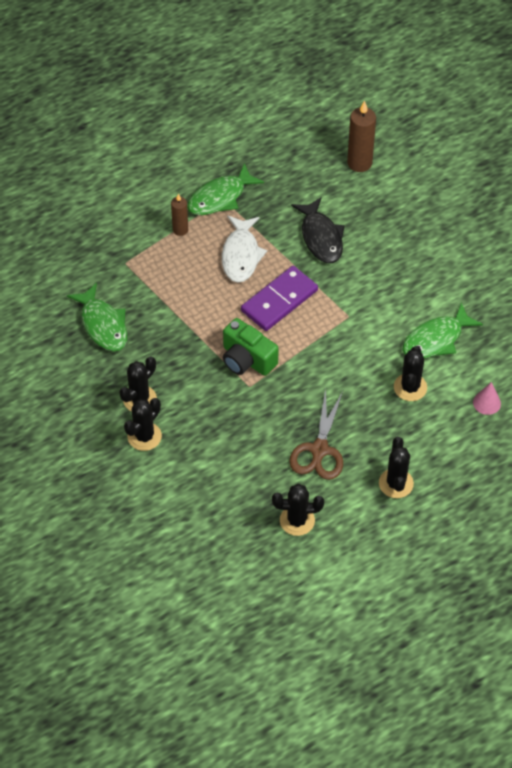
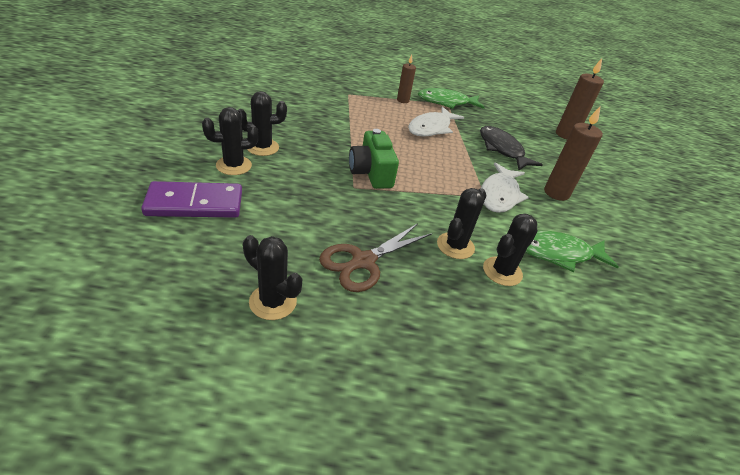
camera: 30 degrees right, 15 degrees down
(103, 325) = (294, 107): green fish -> none
(279, 301) = (435, 160): purple domino -> purple domino (195, 204)
(321, 237) = (502, 149): black fish -> black fish turned 135 degrees clockwise
(358, 305) = (499, 195): none -> white fish
(396, 483) = (413, 341): black cactus -> black cactus (455, 246)
(398, 266) = (556, 193): none -> brown candle
(487, 403) = (582, 335): pink cone -> none

